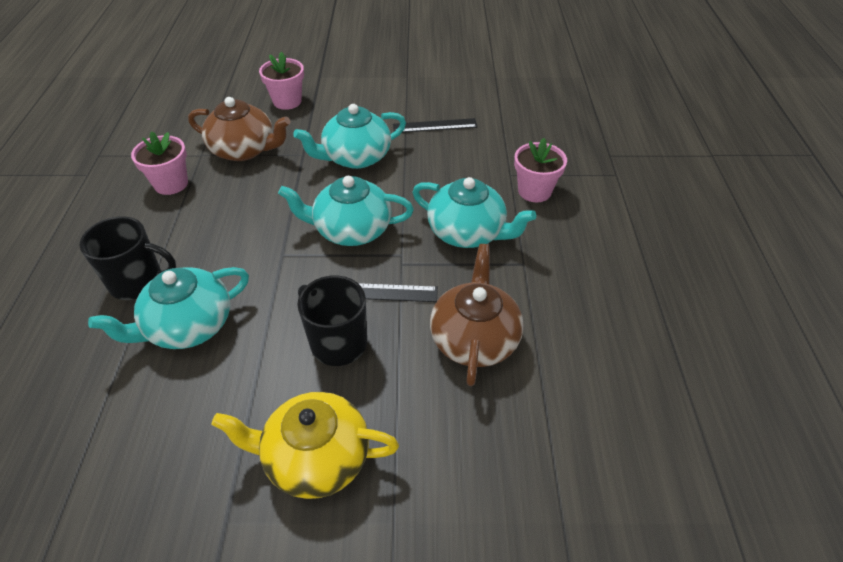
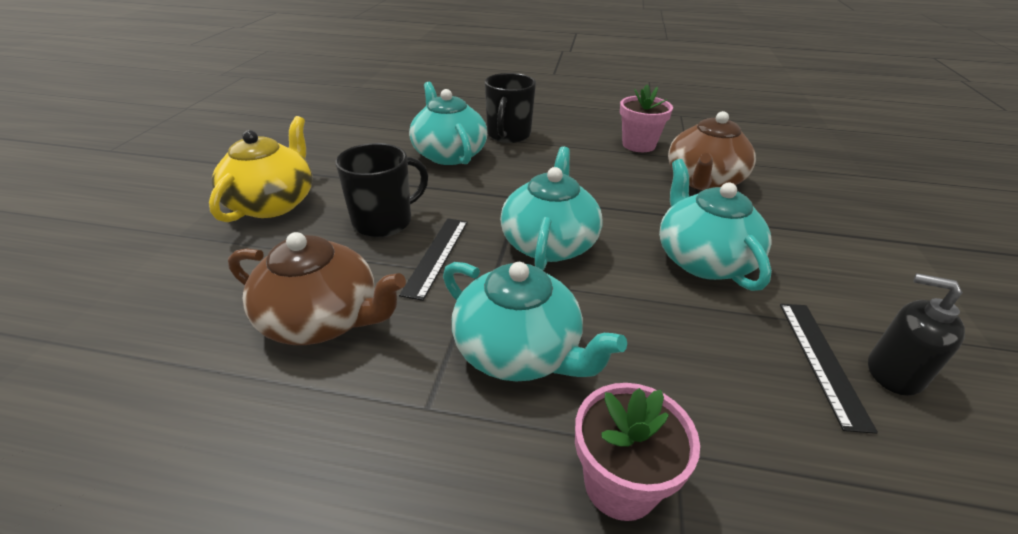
camera: 100 degrees right, 10 degrees down
(287, 101) = (825, 212): pink flower pot -> none
(435, 107) = (893, 373): none -> black soap dispenser
(468, 232) = (519, 351): turquoise teapot -> turquoise teapot turned 90 degrees counterclockwise

